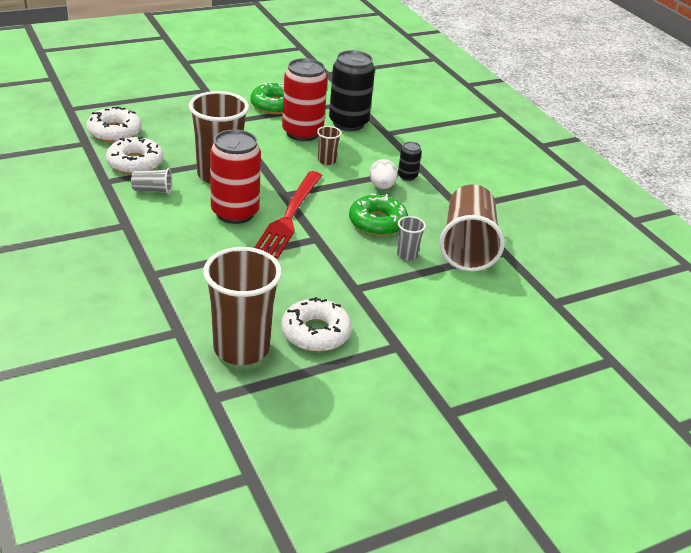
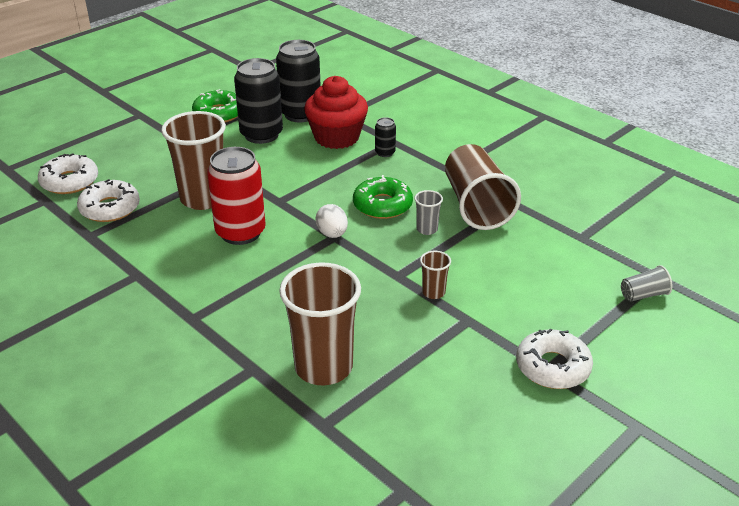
camera: 15 degrees left, 0 degrees up
(153, 190) = (144, 232): grey cup -> grey cup (643, 295)
(289, 216) = (296, 222): red fork -> none
(302, 133) = (261, 135): red can -> black can
(315, 333) = (385, 330): white donut -> white donut (552, 367)
(326, 161) = (301, 157): brown cup -> brown cup (433, 292)
(370, 152) = (336, 137): none -> red cupcake
(382, 186) = (367, 168): white egg -> white egg (332, 234)

